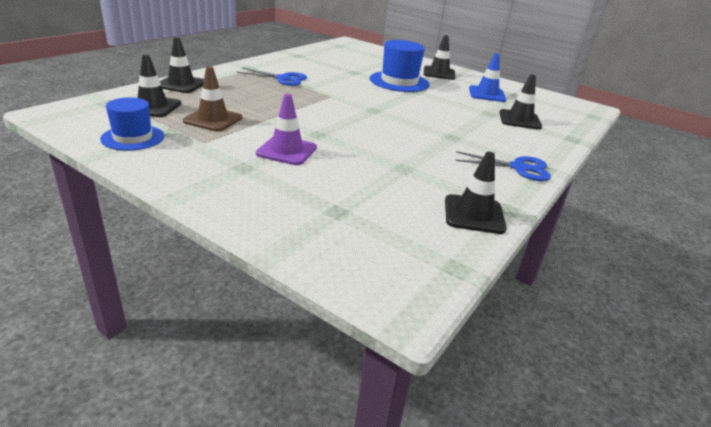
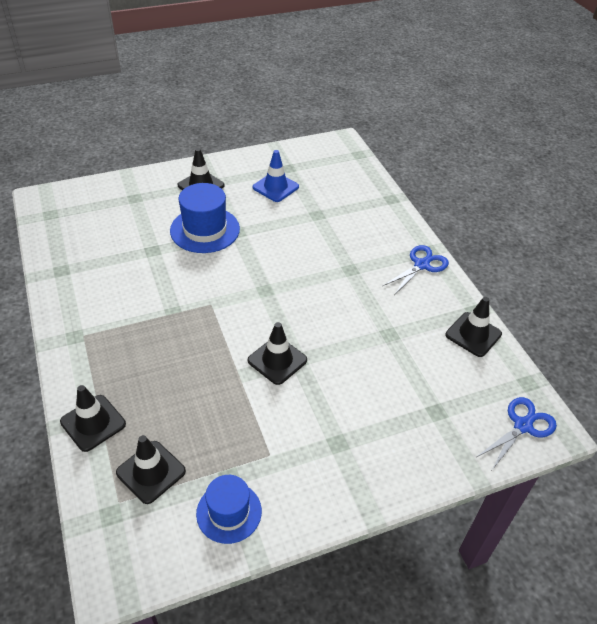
camera: 55 degrees left, 15 degrees up
(213, 120) = (219, 428): brown traffic cone -> none
(283, 79) = (134, 320): blue scissors -> blue scissors (523, 425)
(286, 151) = (321, 398): purple traffic cone -> none
(519, 120) = (341, 204): black traffic cone -> black traffic cone (277, 360)

